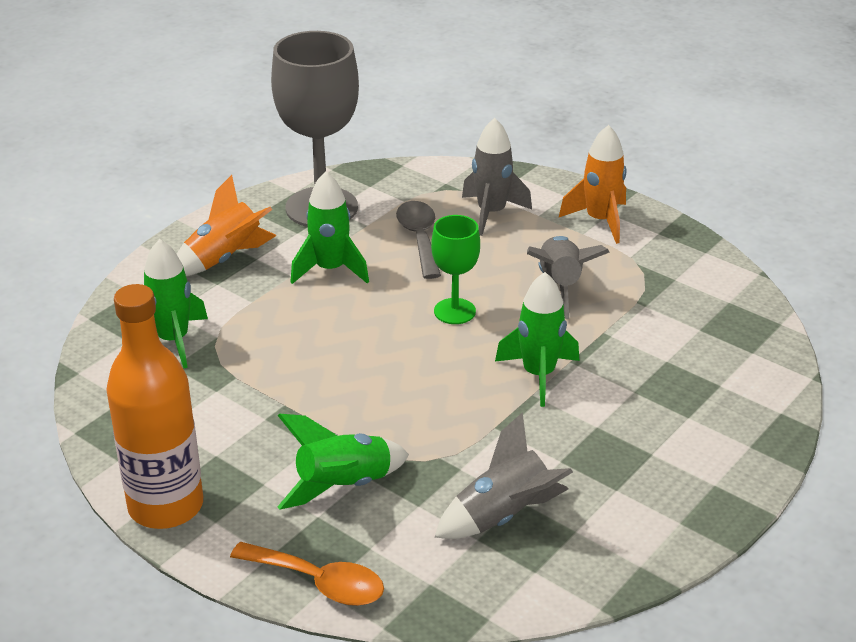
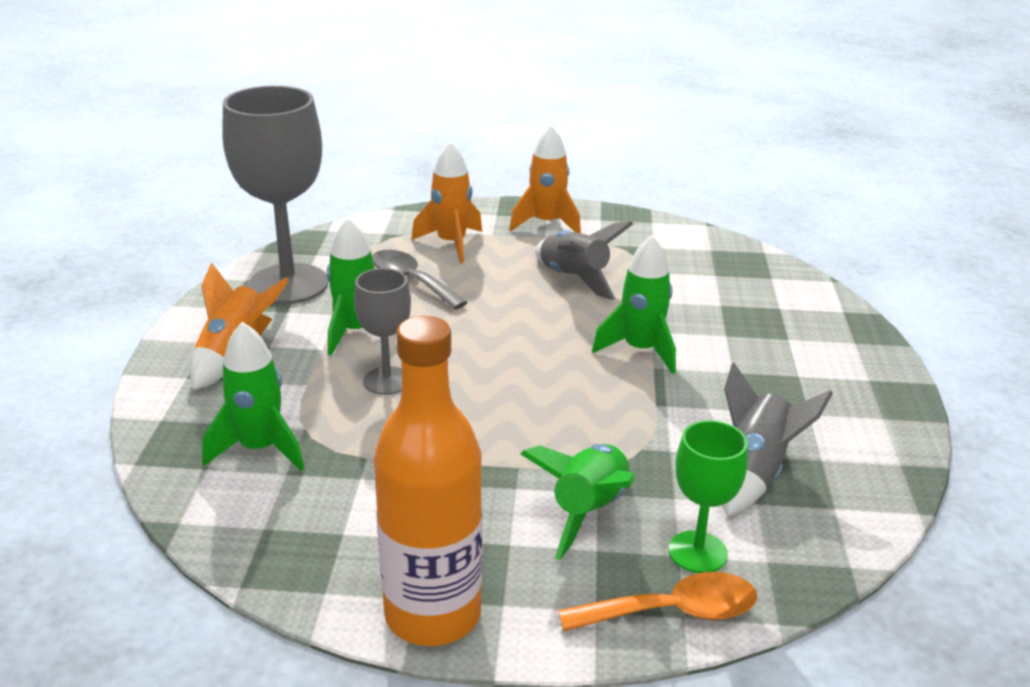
camera: 35 degrees left, 5 degrees down
(310, 321) = (387, 381): none -> grey goblet
(454, 311) = (511, 327): green goblet -> green goblet (697, 552)
(491, 213) = (451, 244): grey rocket -> orange rocket

